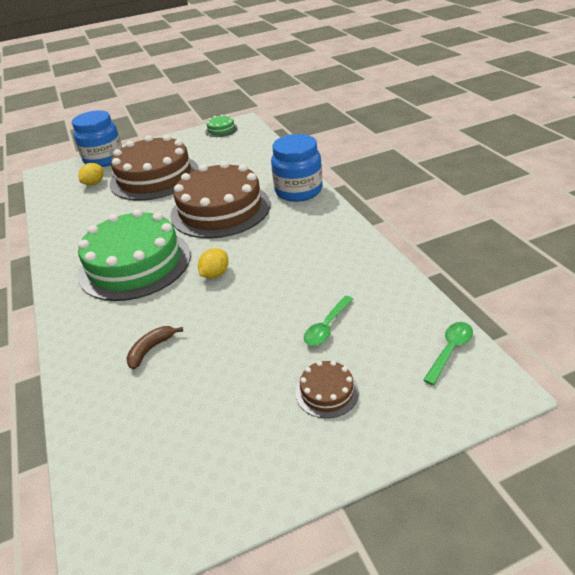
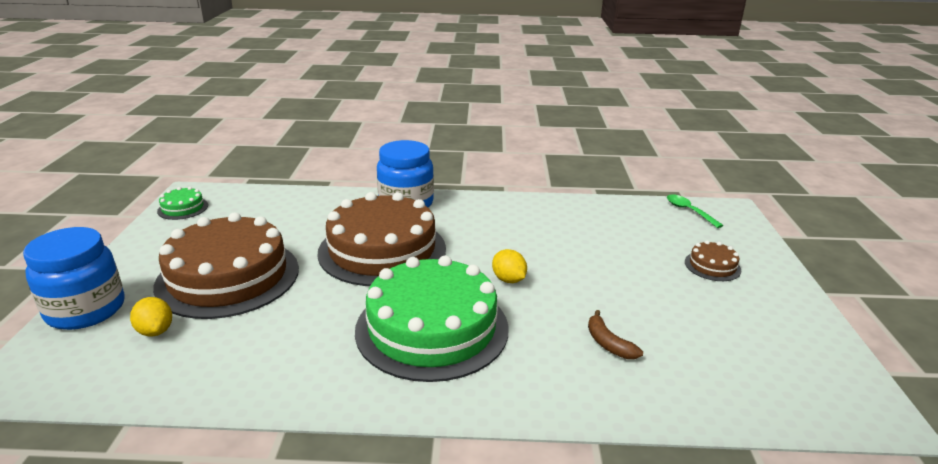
camera: 70 degrees left, 10 degrees down
(327, 327) = (634, 246): green spoon -> none

